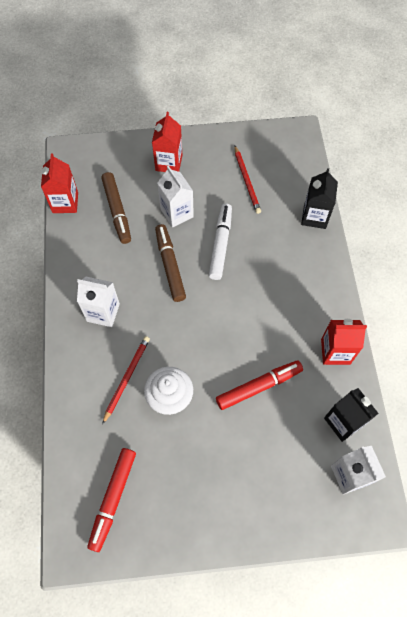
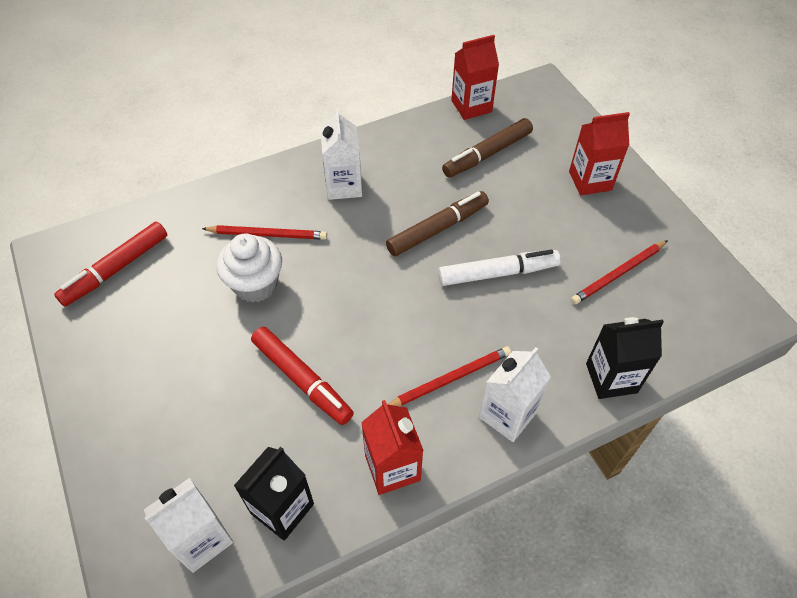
camera: 70 degrees right, 10 degrees down
(113, 499) = (116, 269): red marker -> red marker turned 45 degrees counterclockwise
(177, 213) = (518, 212): white carton -> white carton (507, 415)
(287, 300) = (450, 379): none -> red pencil

